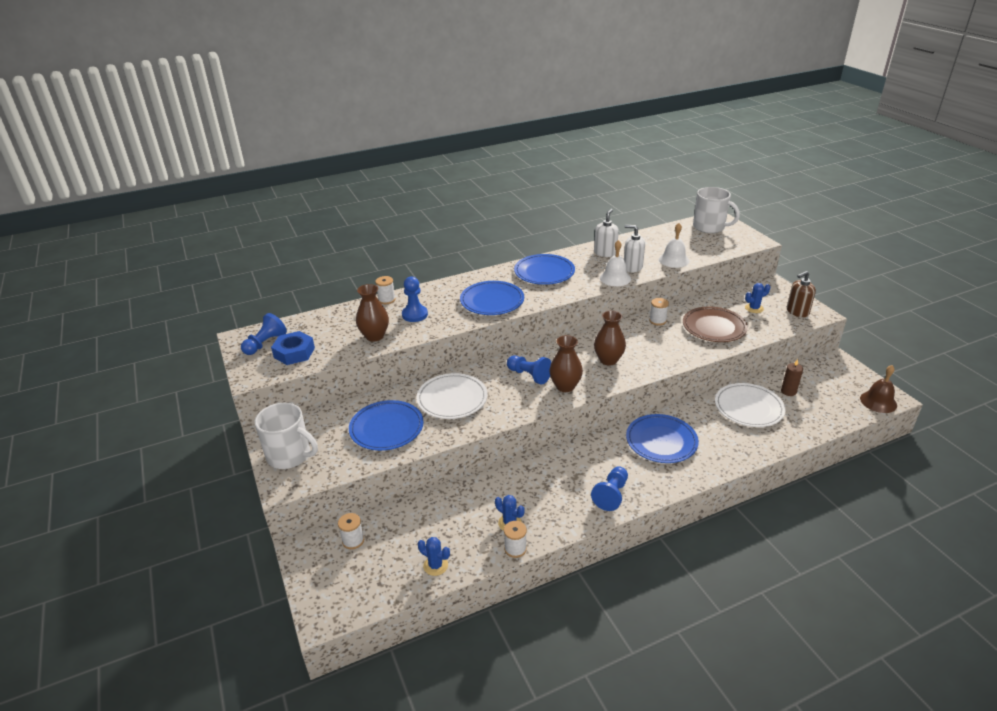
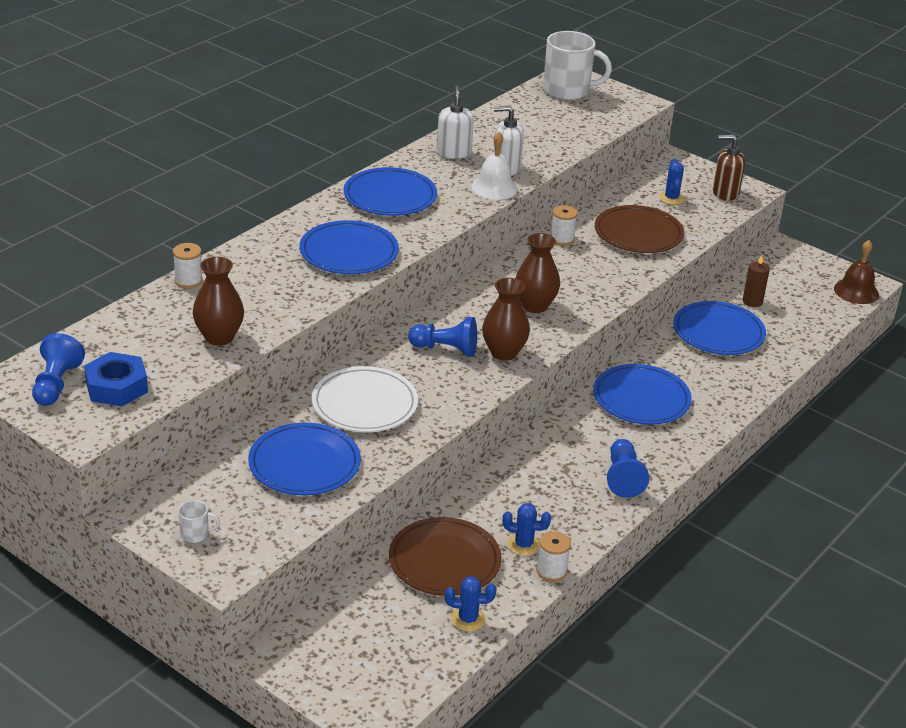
camera: 30 degrees left, 0 degrees up
(290, 455) = (195, 534): white mug -> white mug, size x0.42
(353, 540) = (336, 624): white spool -> none
(415, 314) = (252, 294): blue pawn -> none
(450, 518) = (444, 561): none -> brown plate
(674, 260) = (553, 147): white bell -> none
(748, 408) = (718, 332): white plate -> blue plate
(754, 308) = (671, 198): blue cactus -> blue cactus turned 45 degrees counterclockwise
(797, 312) = (725, 193): brown soap dispenser -> brown soap dispenser turned 60 degrees clockwise

